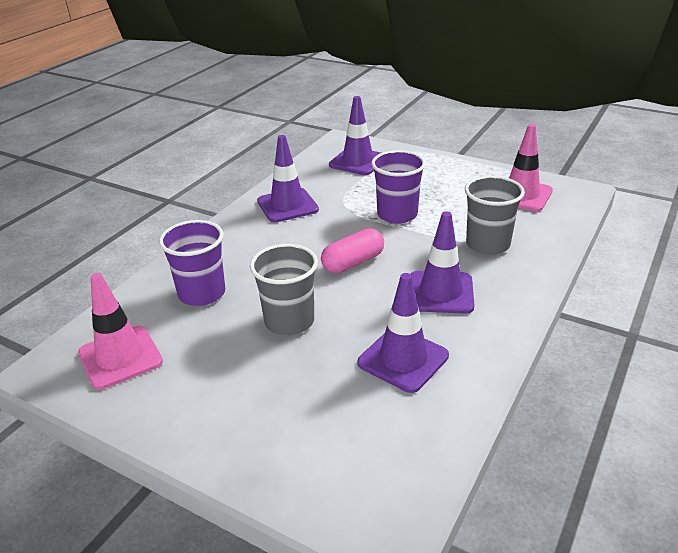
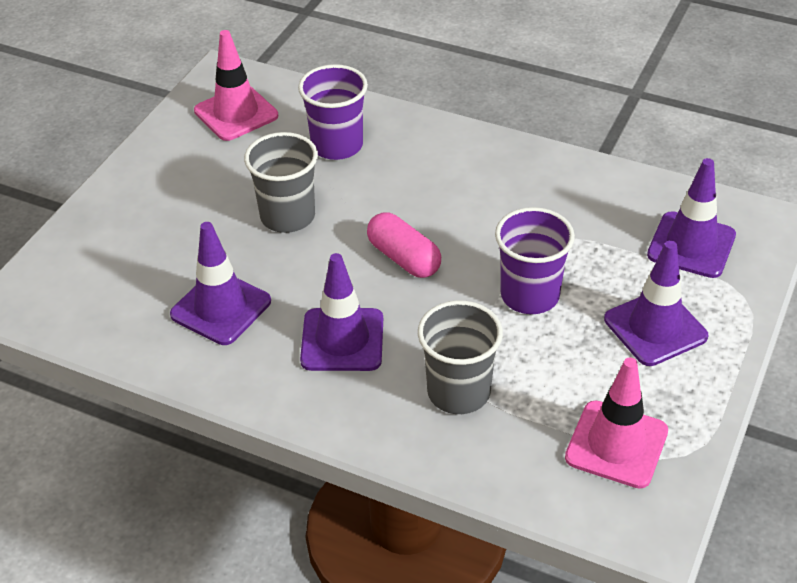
camera: 85 degrees right, 10 degrees up
(287, 205) = (538, 186): purple traffic cone -> purple traffic cone (655, 328)

